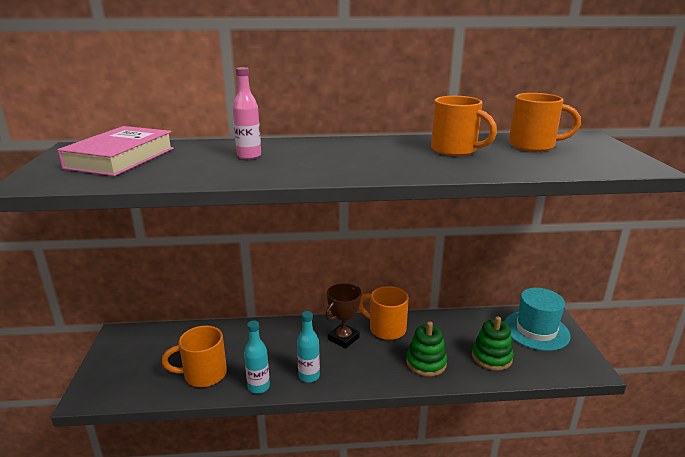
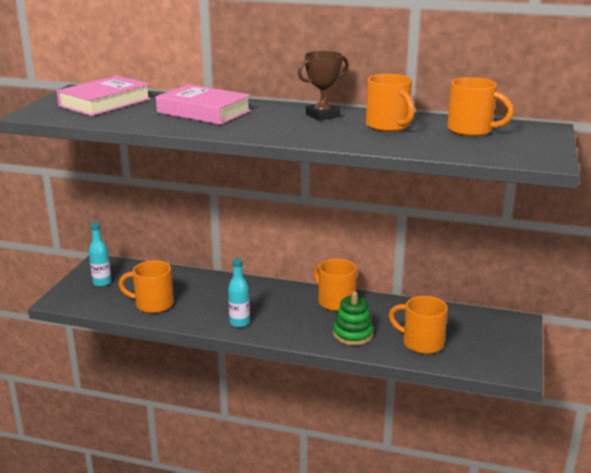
camera: 20 degrees right, 0 degrees up
(249, 156) = (204, 112): pink bottle -> pink book
(258, 387) = (192, 321): turquoise bottle -> turquoise bottle (102, 282)
(343, 338) = (289, 301): brown trophy -> brown trophy (322, 115)
(491, 357) = (421, 343): green stacking toy -> orange mug
(536, 330) = (489, 331): turquoise hat -> none

